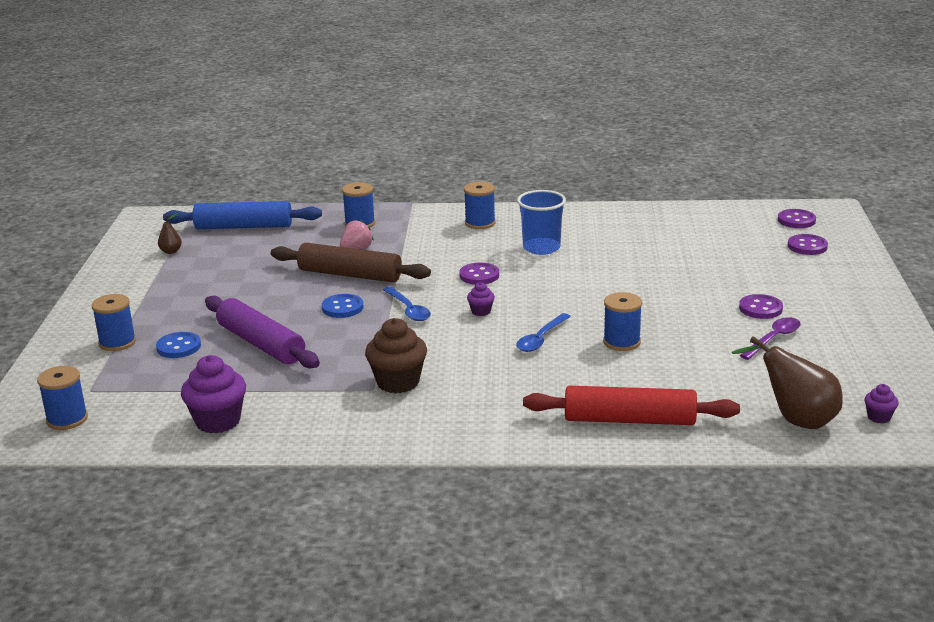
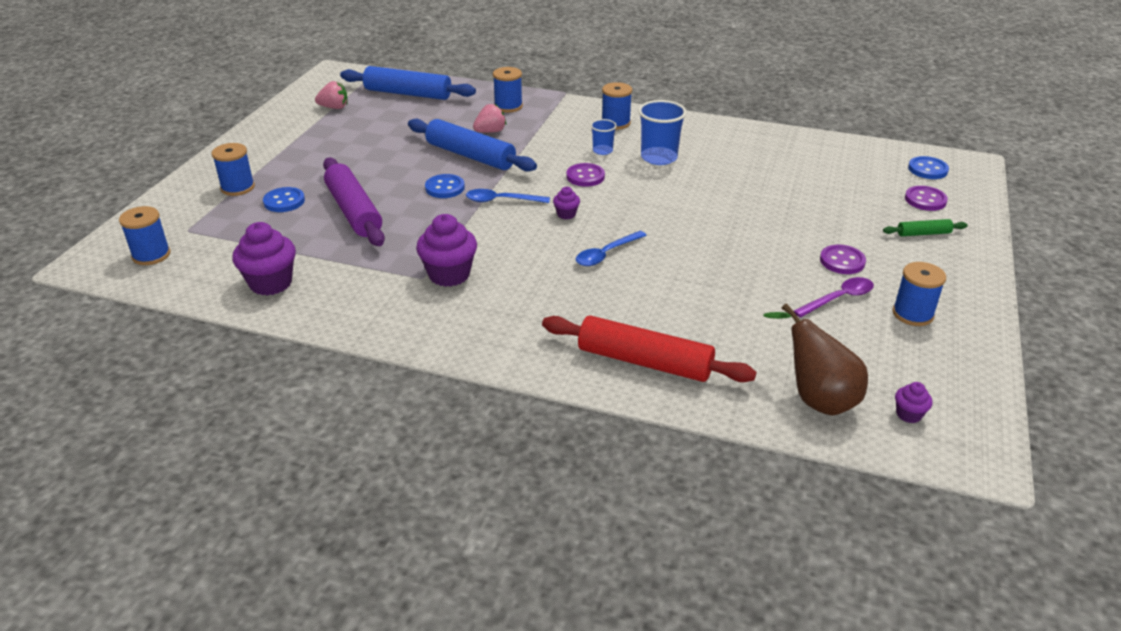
camera: 15 degrees right, 10 degrees up
(171, 251) = (334, 107): brown pear -> pink strawberry
(350, 275) = (470, 156): brown rolling pin -> blue rolling pin
(398, 382) = (449, 275): brown cupcake -> purple cupcake
(408, 310) = (501, 200): blue spoon -> blue spoon turned 105 degrees clockwise
(482, 250) = (602, 151): none -> blue cup
(621, 342) = (682, 272): blue spool -> blue spool (912, 314)
(796, 220) = (927, 169): purple button -> blue button
(819, 274) = (923, 233): none -> green rolling pin

